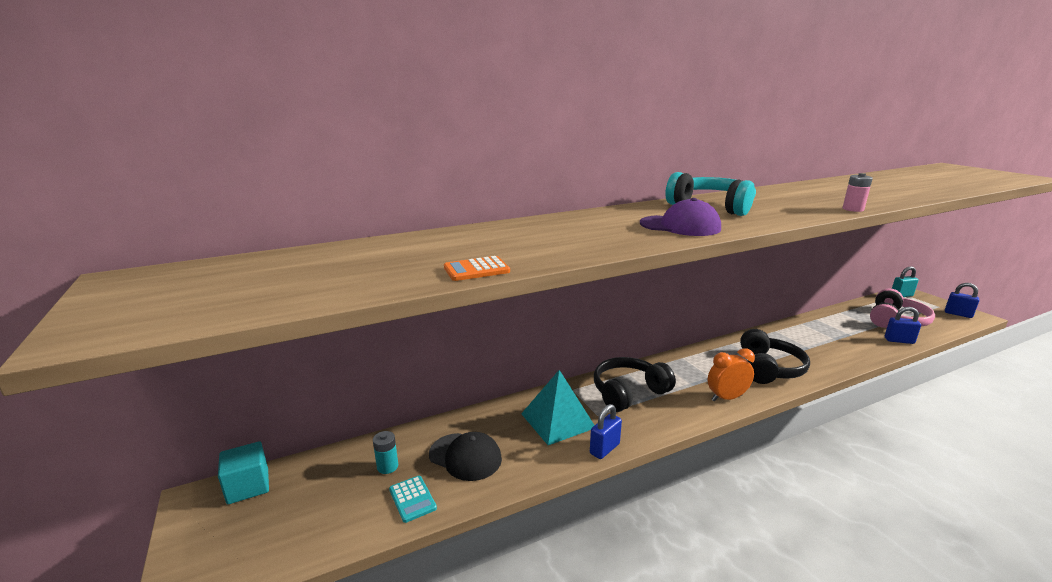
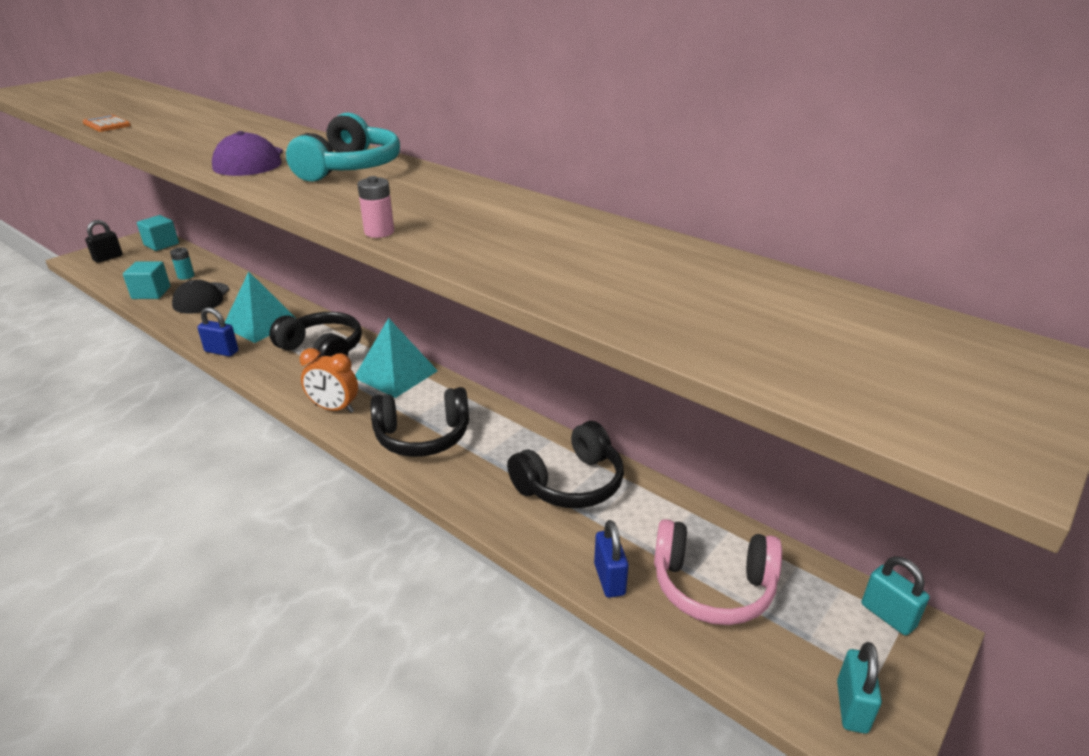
camera: 65 degrees right, 10 degrees up
(231, 547) = (108, 258): none -> black padlock
(412, 499) = (151, 293): turquoise calculator -> turquoise cube
(681, 366) = (396, 374): none -> turquoise pyramid
(726, 398) = (334, 408): orange clock -> orange clock turned 150 degrees clockwise
(818, 334) = (570, 483): none -> black headphones
(958, 314) = (851, 707): blue padlock -> turquoise padlock

